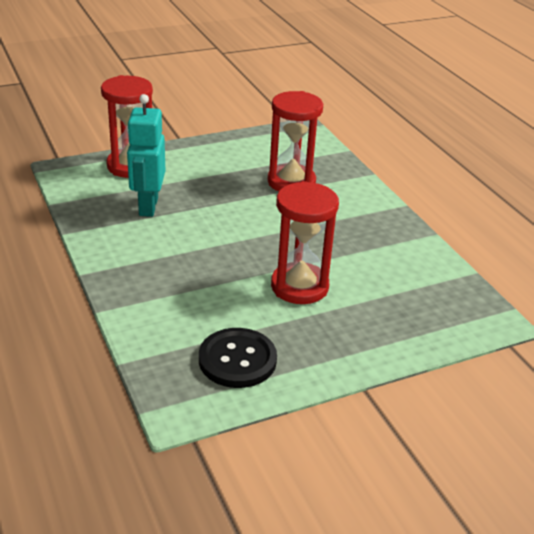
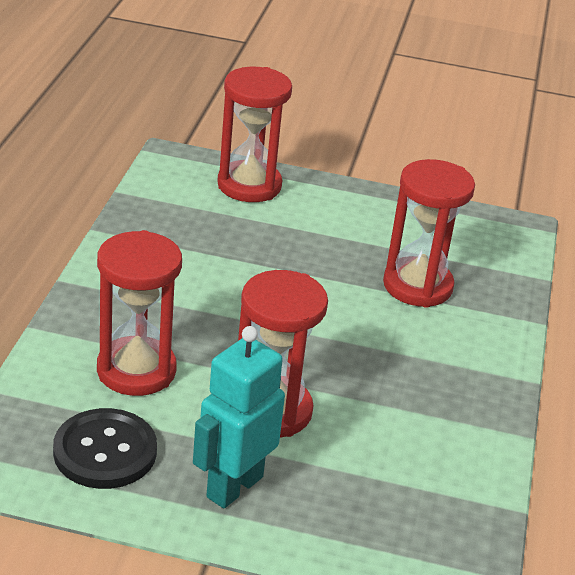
camera: 35 degrees right, 0 degrees up
(148, 206) = (213, 239): turquoise robot -> turquoise robot (234, 486)
(197, 304) = (136, 370): none -> red hourglass

